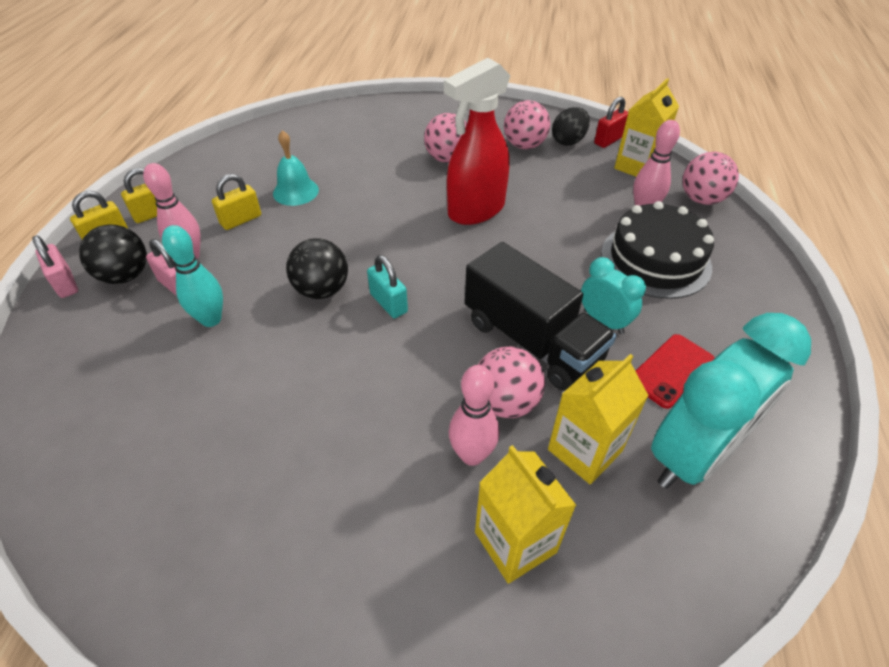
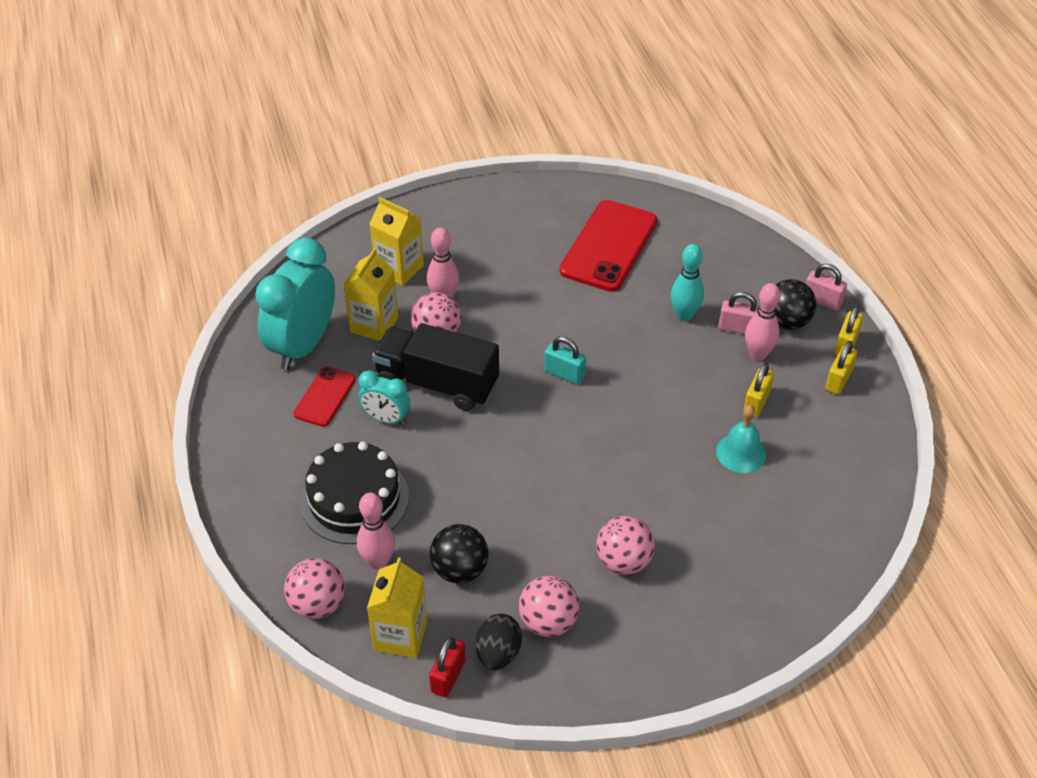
camera: 155 degrees right, 0 degrees up
(196, 452) = (609, 246): none -> red phone
(322, 290) = (625, 365): black ball -> black ball (460, 570)
(475, 210) = (549, 496): red spray bottle -> none

